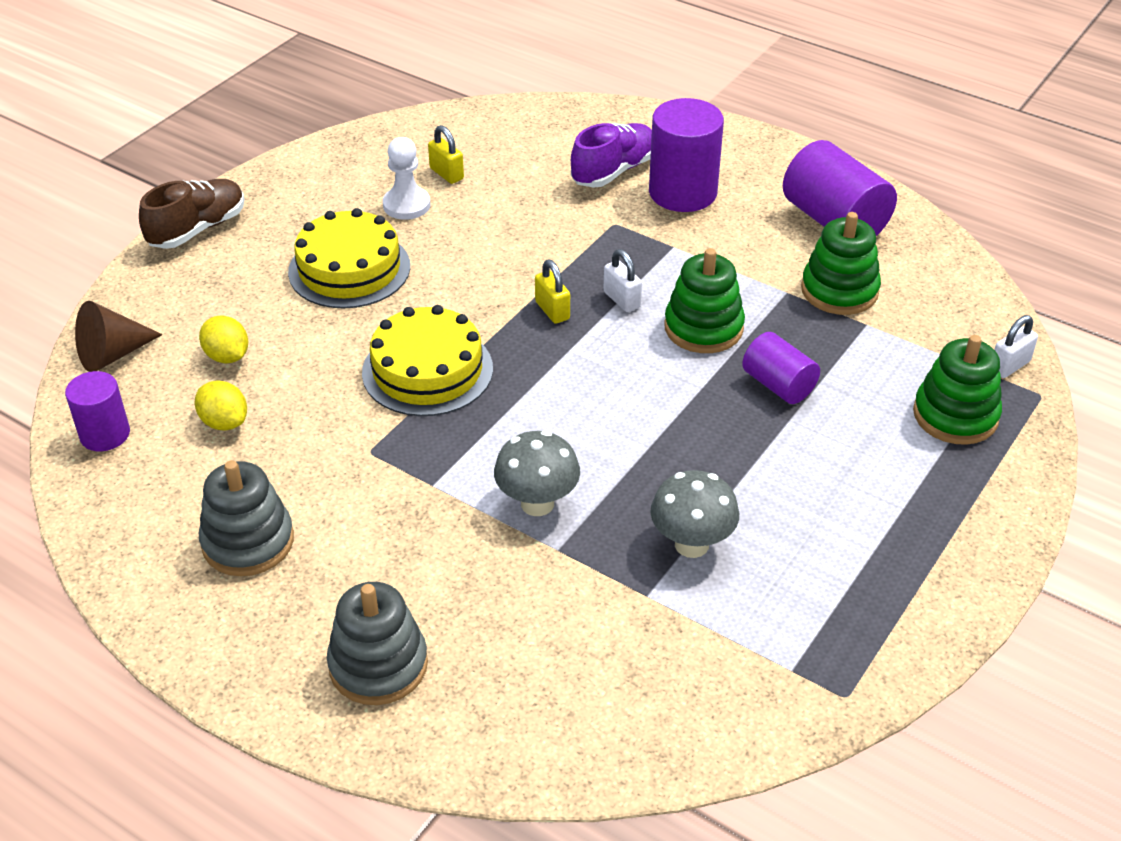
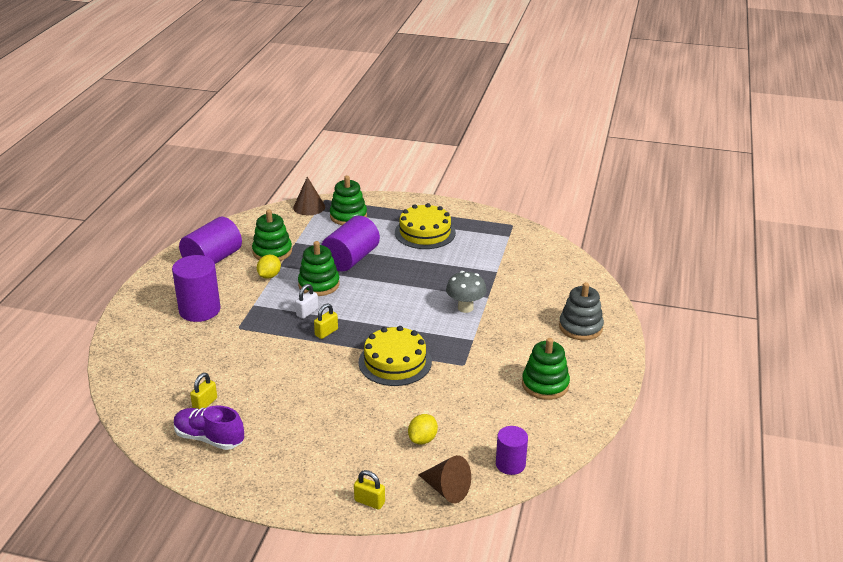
camera: 110 degrees left, 10 degrees down
(151, 280) = (369, 502): none -> yellow padlock
(197, 229) = (306, 500): brown shoe -> none
(224, 422) = (474, 421): yellow lemon -> yellow lemon (269, 276)
(248, 542) = (545, 384): grey stacking toy -> green stacking toy
(349, 269) = (321, 416): yellow cake -> yellow cake (425, 232)
(406, 205) = (246, 411): white pawn -> none
(614, 171) = (184, 338): purple shoe -> purple shoe (209, 438)
(691, 544) = (462, 266): grey mushroom -> none
(778, 385) = (351, 259): purple cylinder -> purple cylinder, size x1.66
(1009, 366) = (309, 207): white padlock -> brown cone

